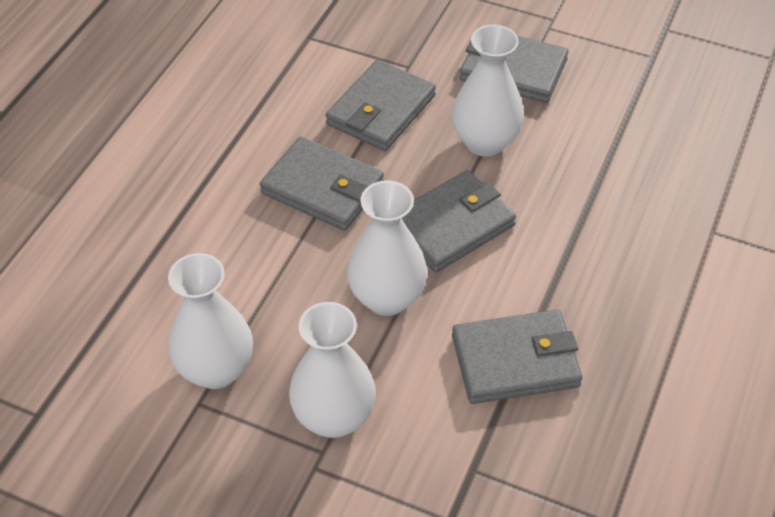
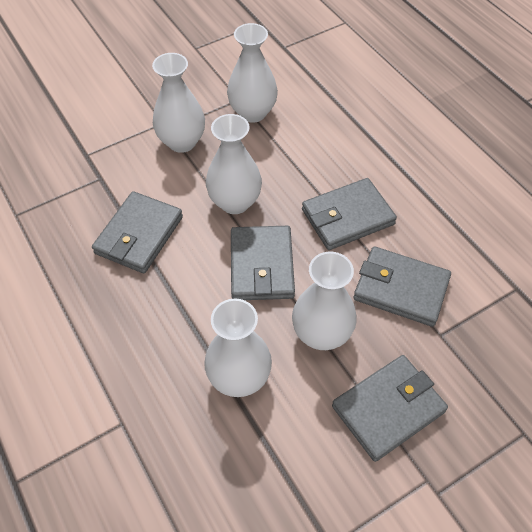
camera: 125 degrees right, 5 degrees up
(381, 110) = (401, 289): grey wallet -> grey wallet turned 45 degrees counterclockwise
(586, 175) = (239, 378): none -> white vase

